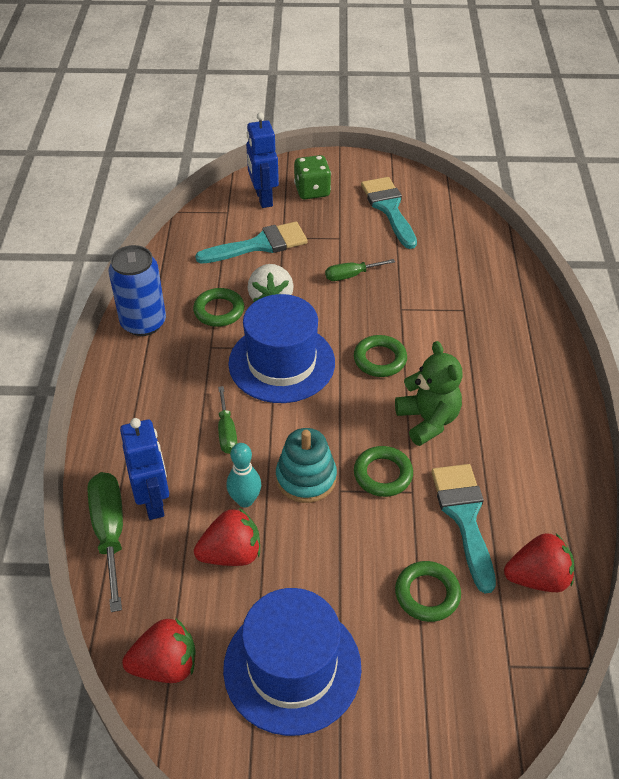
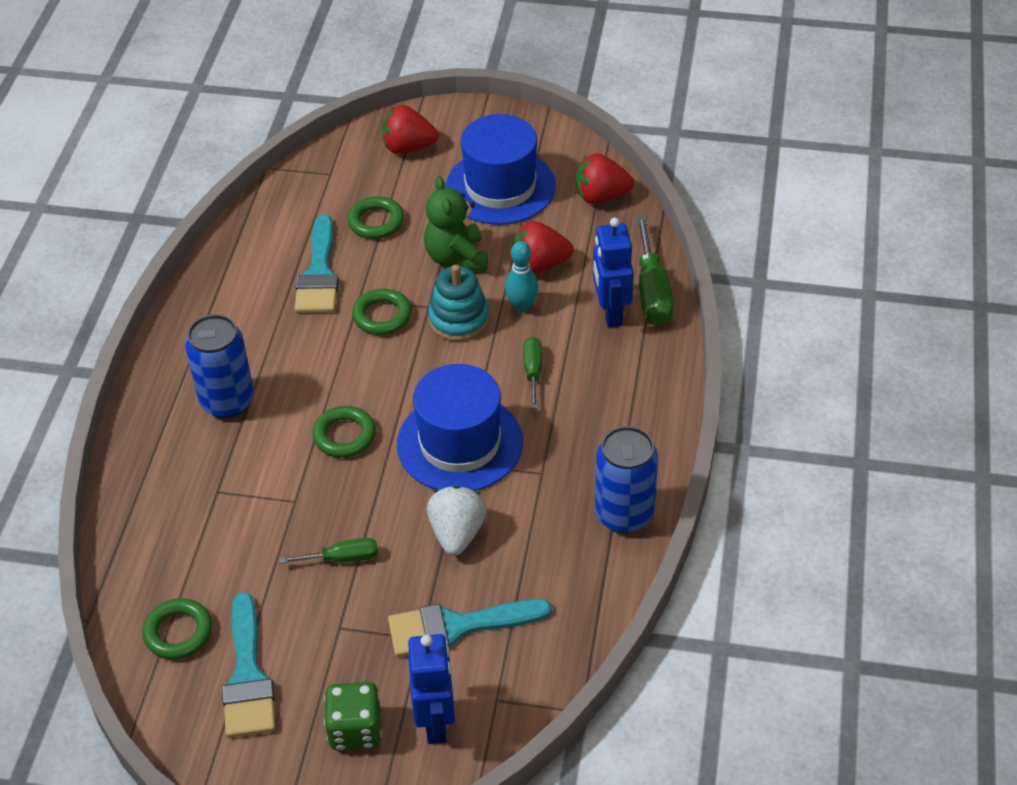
camera: 170 degrees left, 0 degrees up
(219, 311) = (526, 522): green ring -> green ring (178, 632)
(428, 420) = (317, 362): green teddy bear -> green teddy bear (456, 258)
(491, 377) = (227, 401): none -> blue can
(537, 578) = (277, 224): red strawberry -> red strawberry (408, 147)

